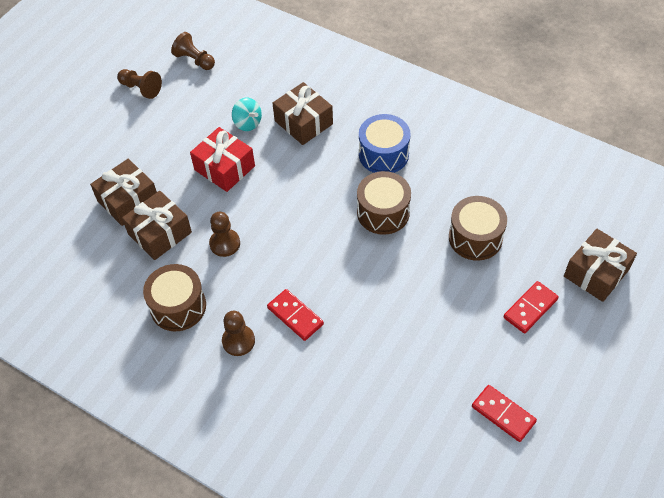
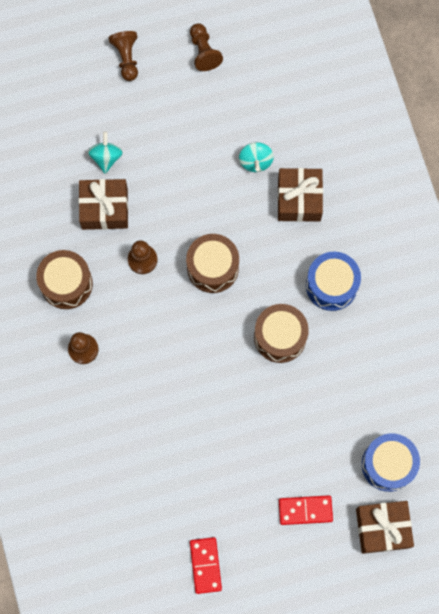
camera: 40 degrees right, 20 degrees up
(128, 200) = (106, 157): brown gift -> turquoise spinning top
(194, 60) = (270, 57): brown pawn -> brown pawn (126, 58)
(224, 168) = (201, 190): red gift -> none
(295, 316) = (138, 365): red domino -> none
(475, 237) = (326, 420): brown drum -> brown drum (212, 267)
(550, 230) = (388, 464): none -> blue drum

